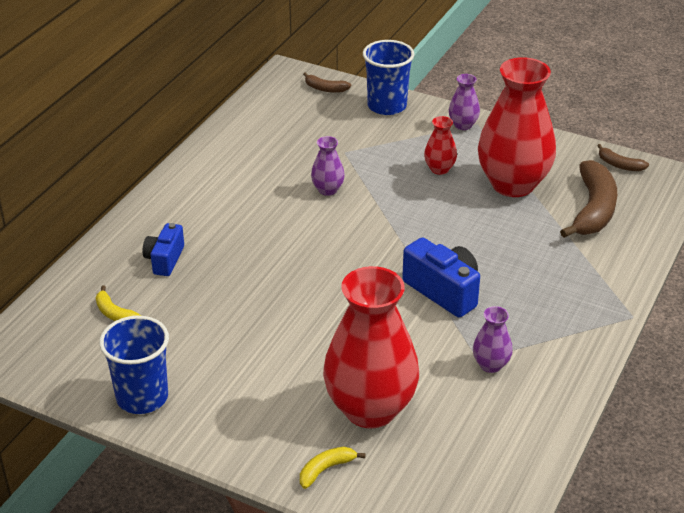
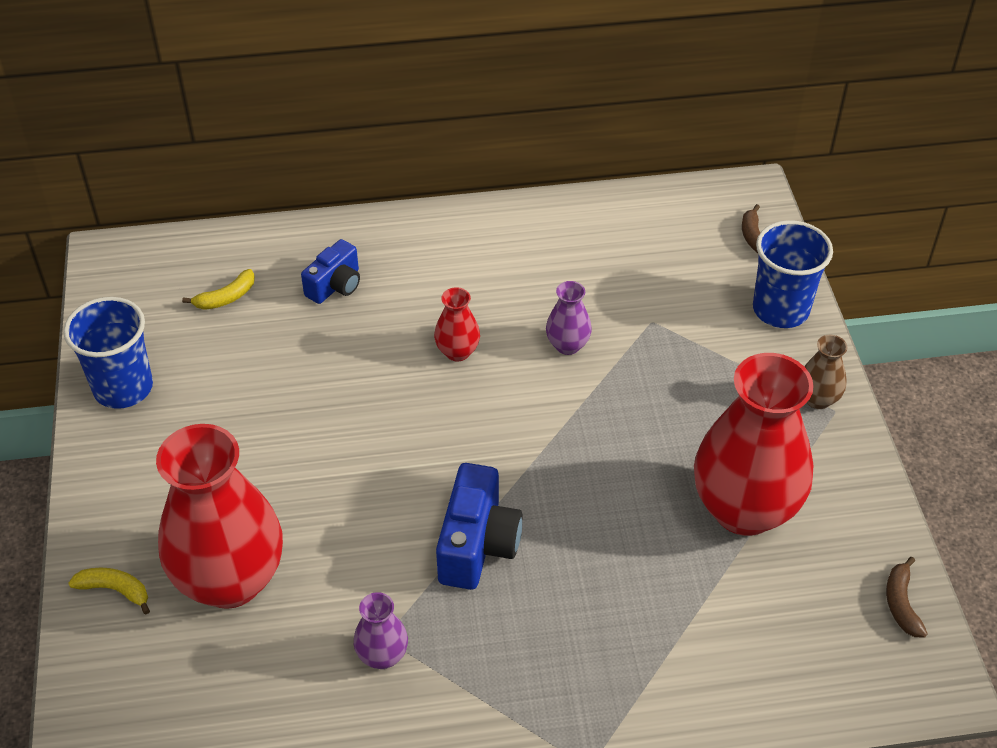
camera: 55 degrees right, 10 degrees up
(114, 313) = (226, 297): yellow banana -> yellow banana turned 135 degrees counterclockwise
(165, 260) = (335, 285): blue camera -> blue camera turned 150 degrees clockwise
(439, 169) = (704, 423): red vase -> red vase (457, 352)
(463, 125) = (817, 399): purple vase -> brown vase
(593, 210) = (772, 619): brown banana -> none

